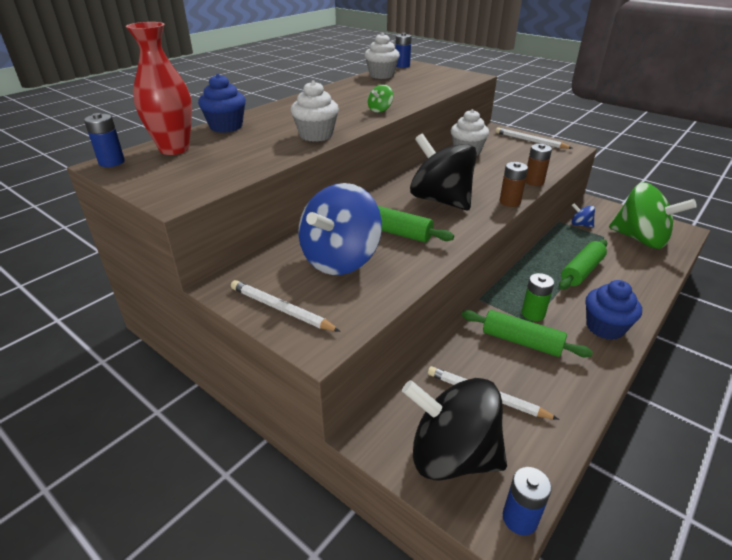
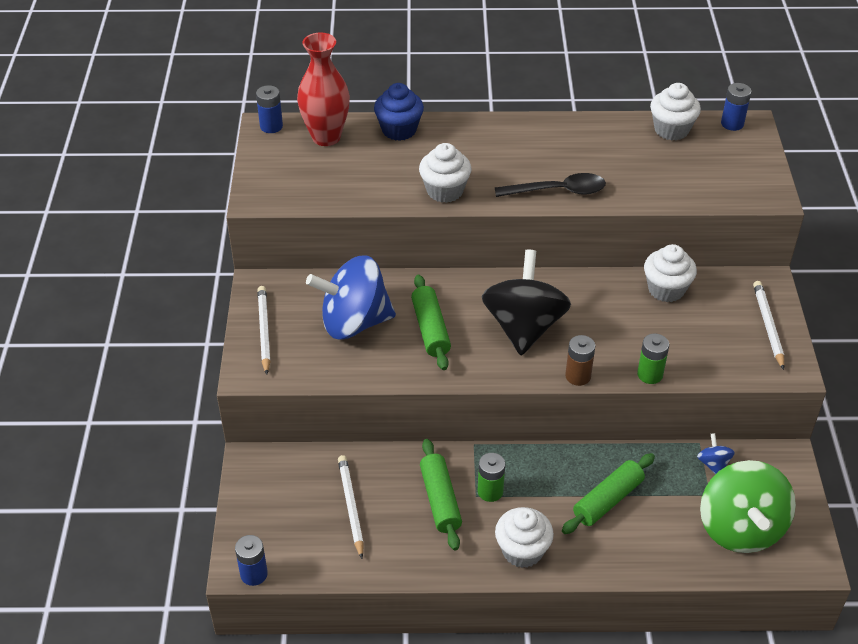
camera: 50 degrees right, 10 degrees up
(380, 110) = (558, 191): green spinning top -> black spoon
(452, 455) = (274, 515): black spinning top -> none
(534, 182) = (650, 374): brown battery -> green battery
(581, 271) = (607, 500): green rolling pin -> green rolling pin turned 45 degrees counterclockwise
(605, 327) = (522, 551): blue cupcake -> white cupcake

